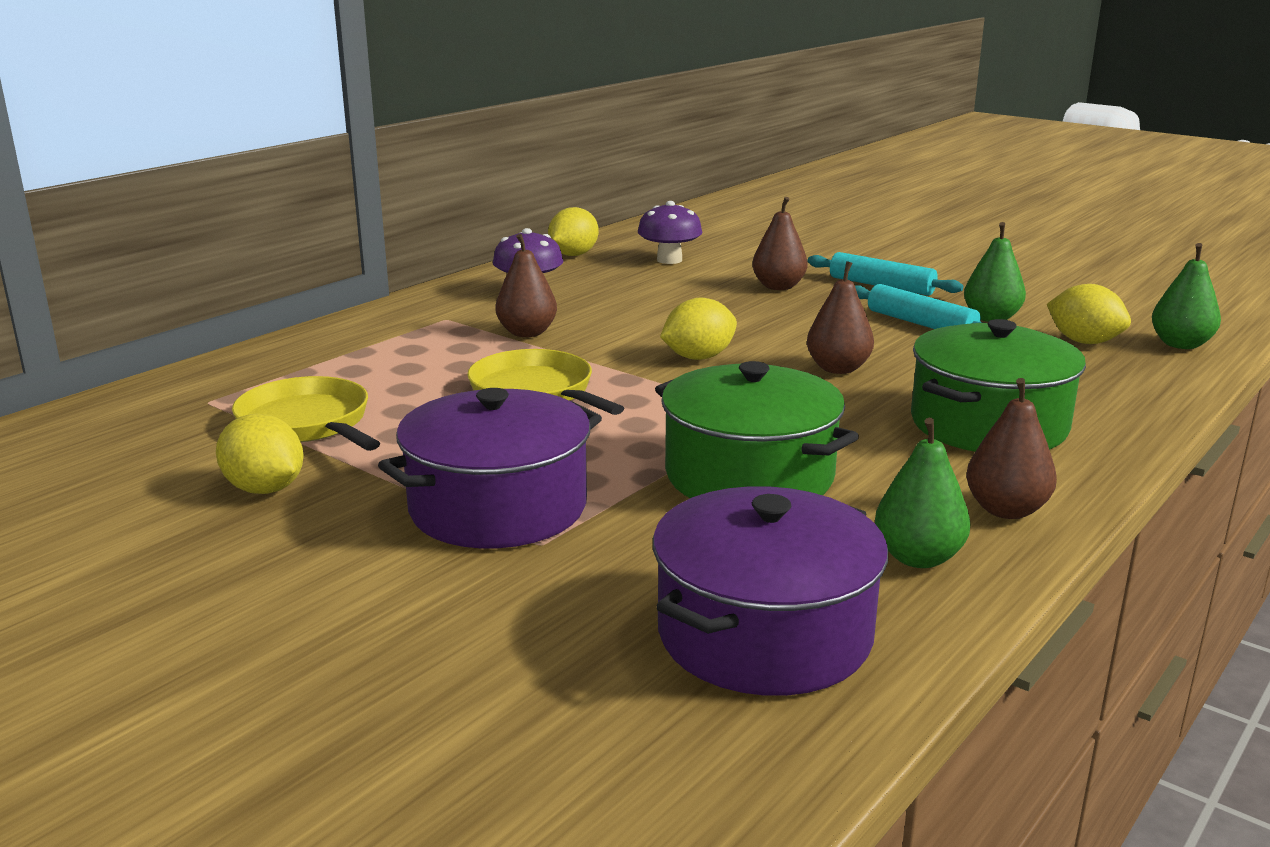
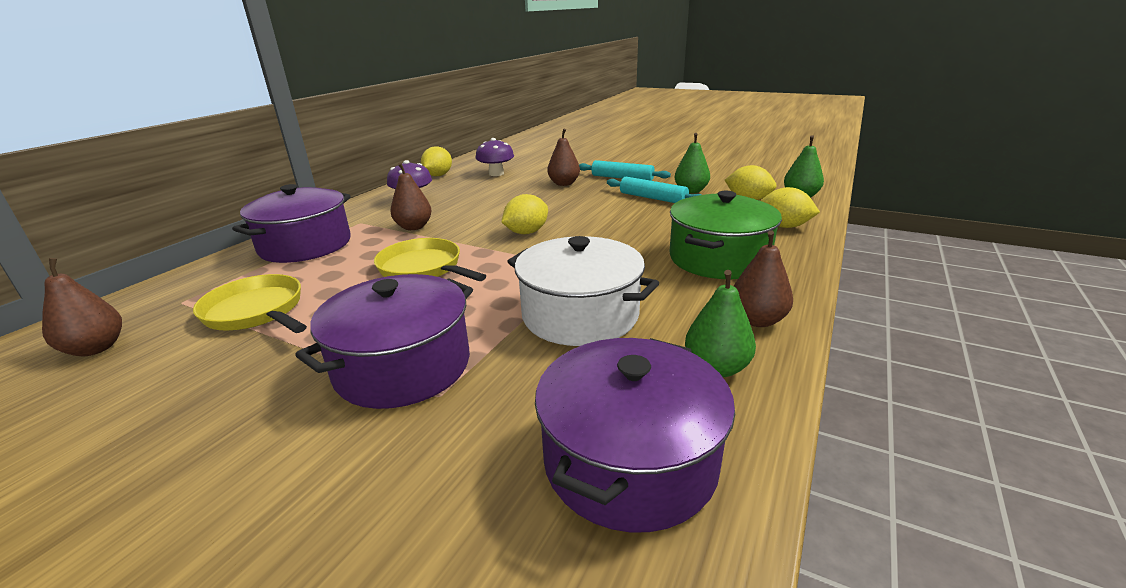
camera: 10 degrees left, 5 degrees up
(265, 489) = (215, 374): yellow lemon -> yellow lemon (784, 226)
(367, 344) = (305, 245): none -> purple pot
(749, 475) = (580, 315): green pot -> white pot
(838, 369) = (614, 231): brown pear -> brown pear (96, 348)

